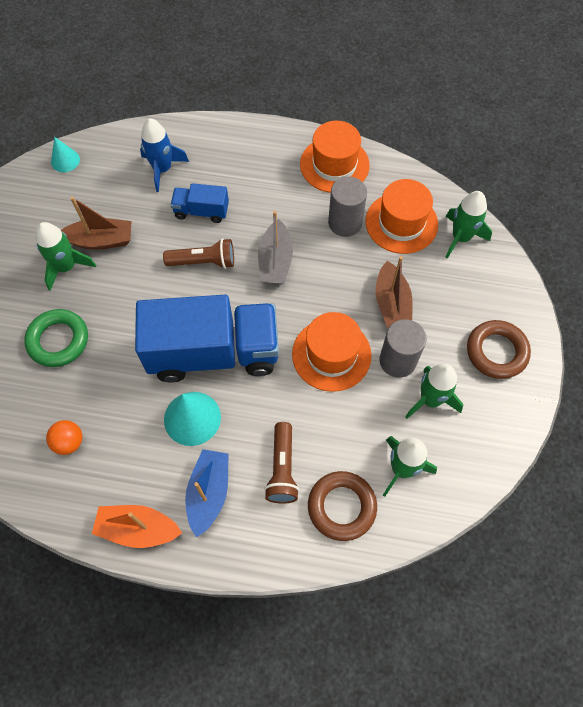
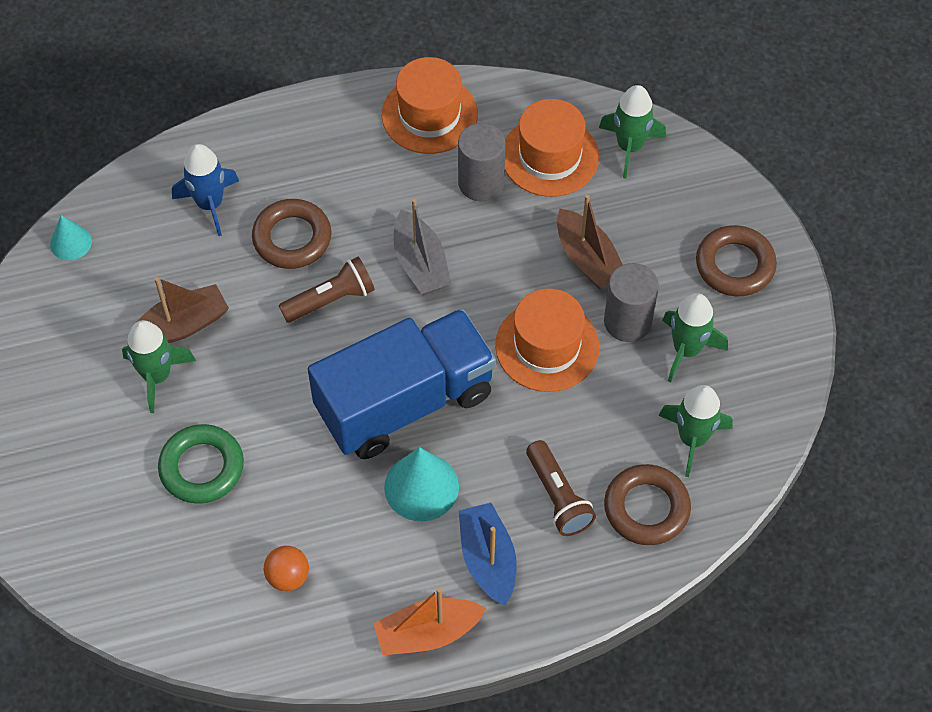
camera: 25 degrees left, 5 degrees down
(201, 211) = (292, 238): blue truck -> brown ring

